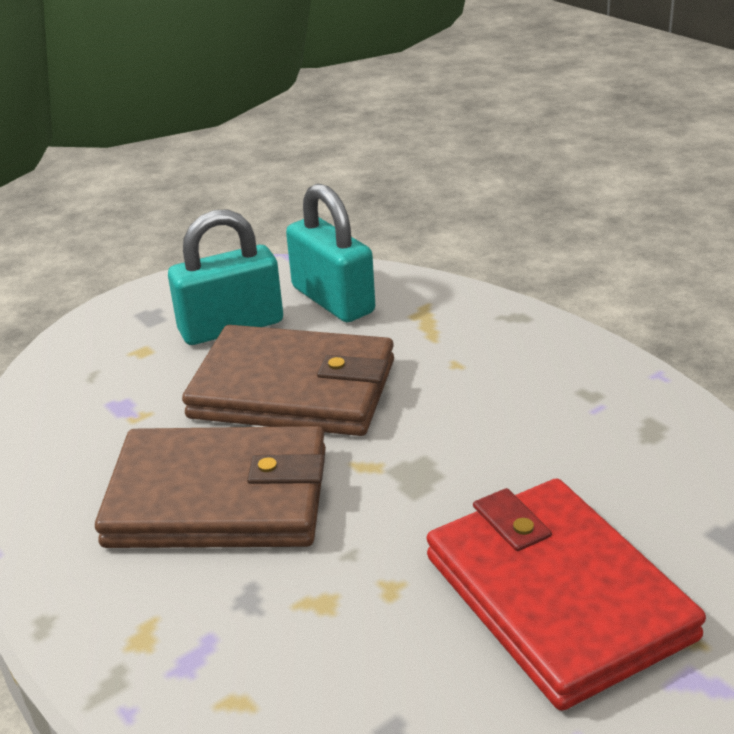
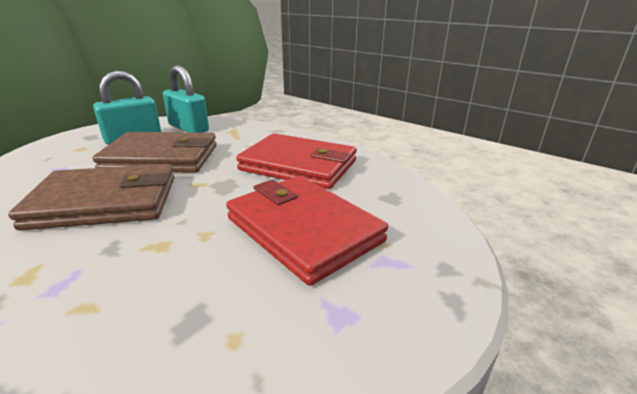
camera: 15 degrees left, 5 degrees down
(557, 432) = (298, 165): none -> red wallet

